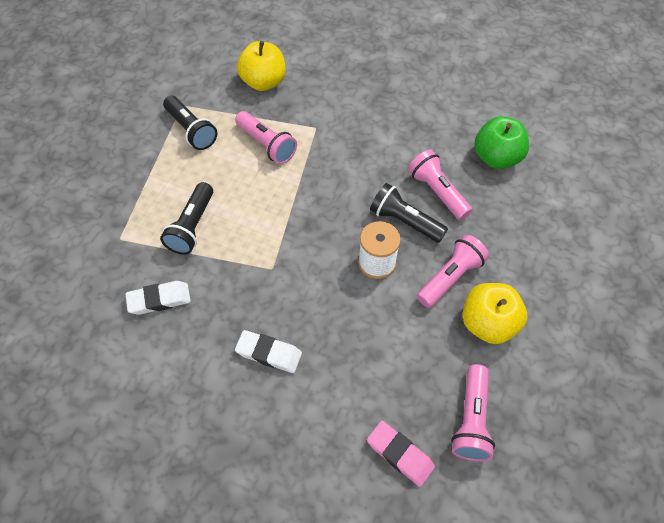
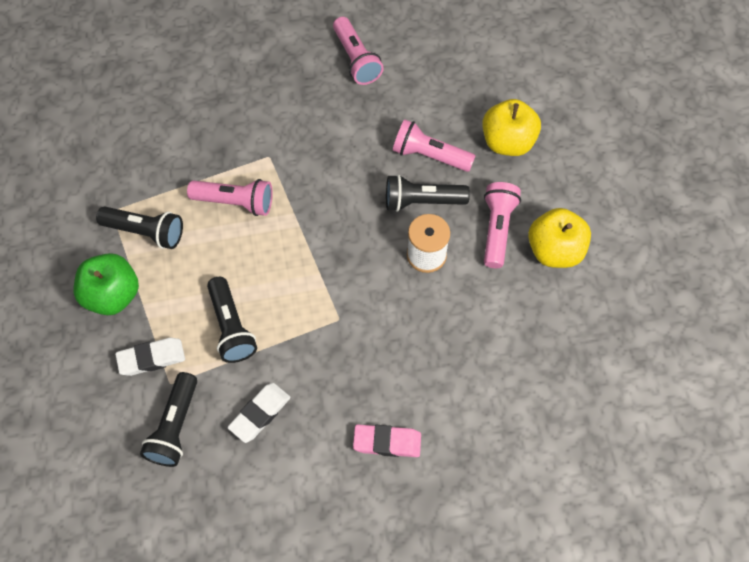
camera: 35 degrees left, 5 degrees up
(97, 270) = (175, 427): none -> black flashlight
(264, 82) = (177, 137): yellow apple -> yellow apple (507, 142)
(269, 353) = (397, 394): white eraser -> white eraser (151, 358)
(400, 454) = (563, 403): pink eraser -> pink eraser (387, 442)
(471, 419) = (596, 339): pink flashlight -> pink flashlight (356, 59)
(496, 157) = (457, 91): green apple -> green apple (112, 295)

